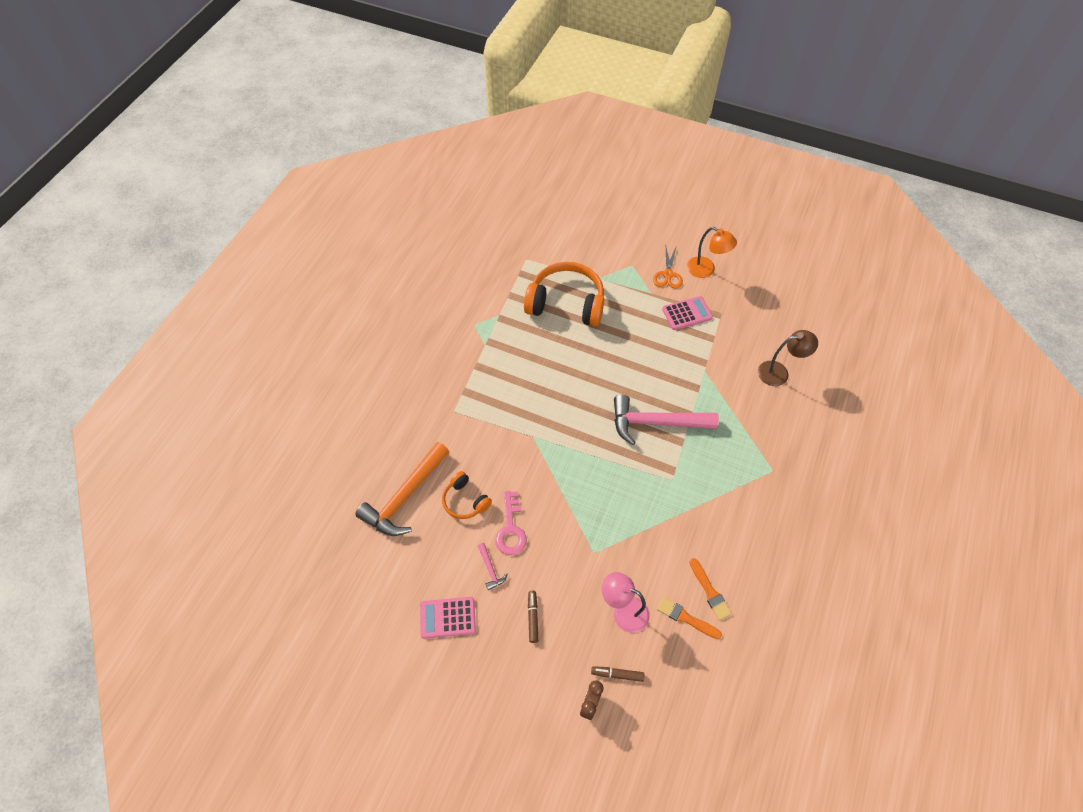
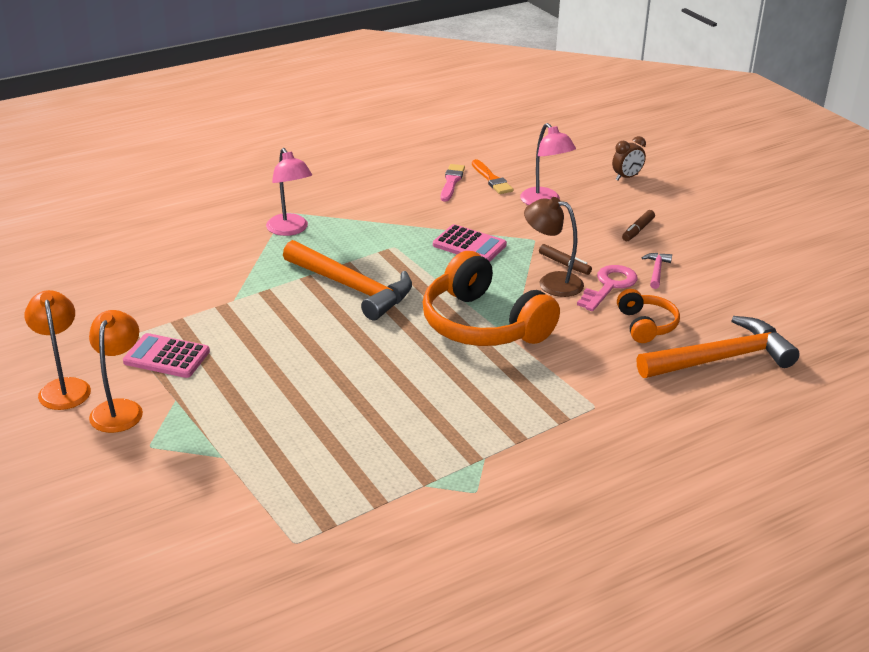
camera: 145 degrees left, 25 degrees down
(448, 617) = (728, 261): pink calculator -> pink calculator (469, 245)
(566, 303) = (308, 448): orange headphones -> orange headphones (483, 325)
(617, 674) = (587, 180): brown marker -> brown marker (564, 264)
(656, 423) = (352, 288): pink hammer -> orange hammer
(668, 274) = (119, 409): orange scissors -> orange lamp
(710, 591) = (451, 182): orange brush -> pink brush
(748, 453) = (290, 230): none -> pink lamp
(779, 372) = (156, 263): brown lamp -> brown lamp (551, 282)

